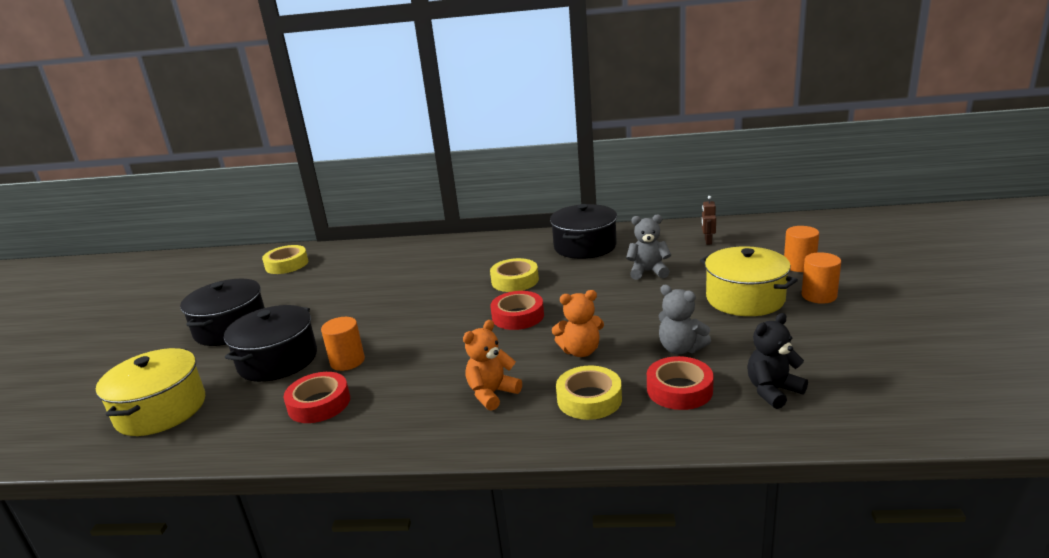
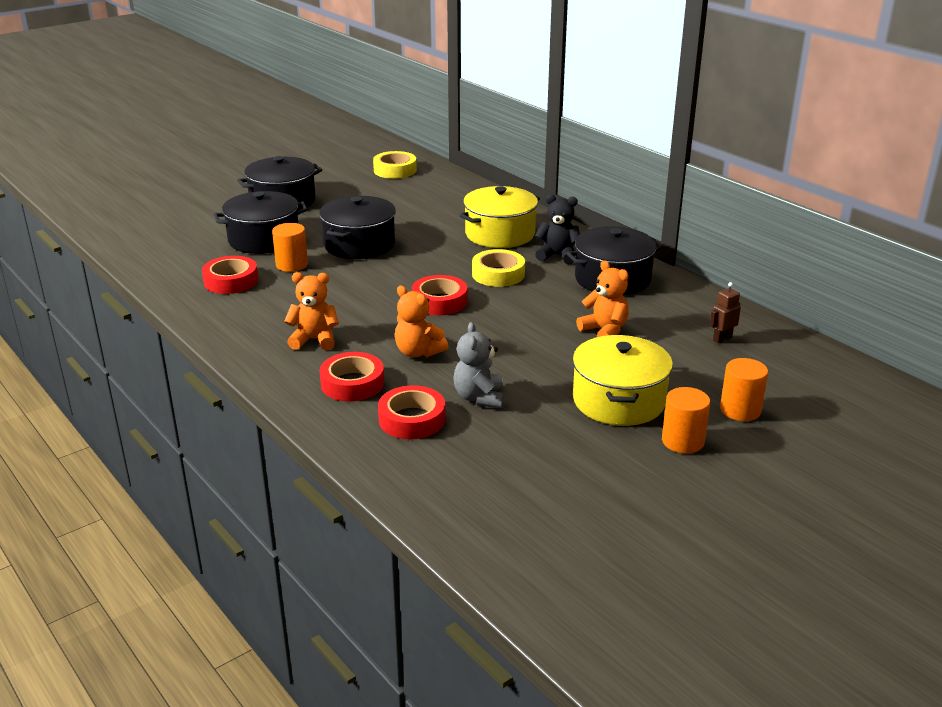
camera: 45 degrees right, 5 degrees up
(161, 410) = (168, 233): yellow pot -> yellow pot (500, 234)
(372, 319) = (359, 244): none -> black pot
(589, 399) = (352, 383): yellow tape -> red tape
(648, 272) = (604, 331): grey teddy bear -> orange teddy bear
(773, 391) = (462, 466): black teddy bear -> black teddy bear (558, 255)

